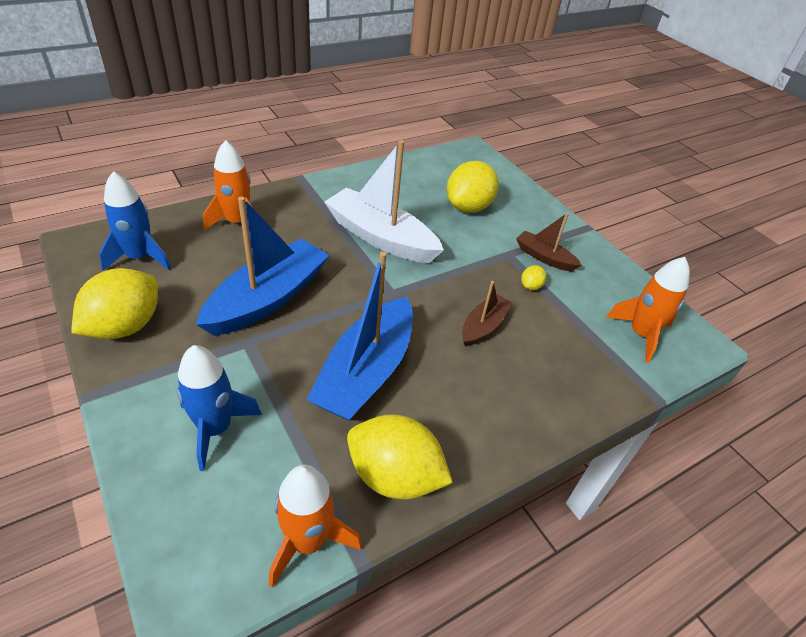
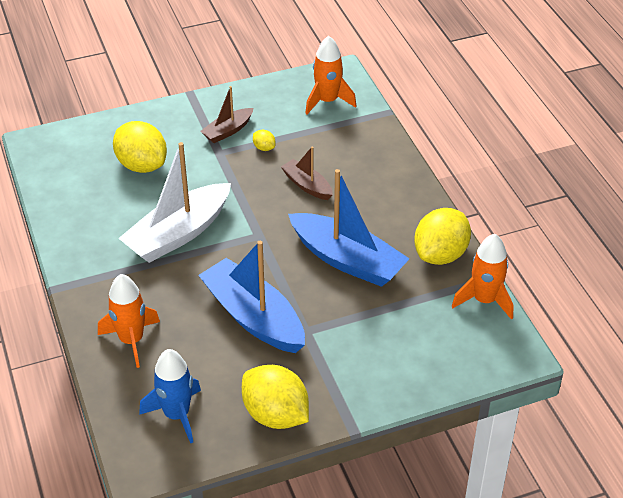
camera: 75 degrees left, 0 degrees up
(215, 429) = (393, 348): blue rocket -> none

